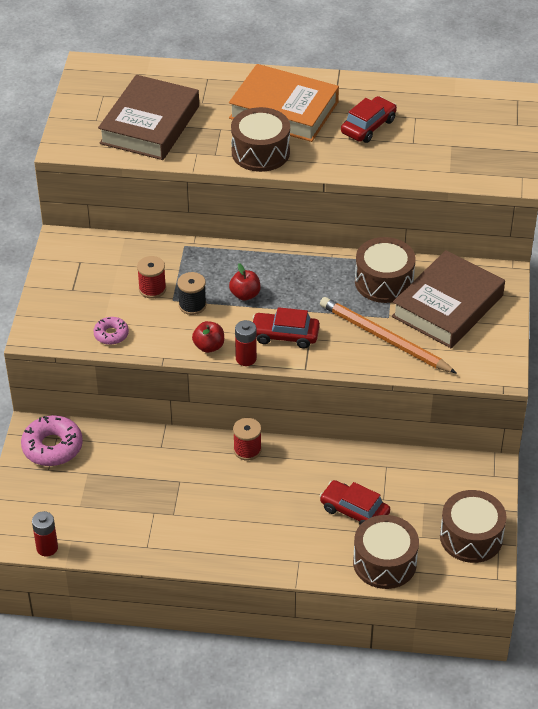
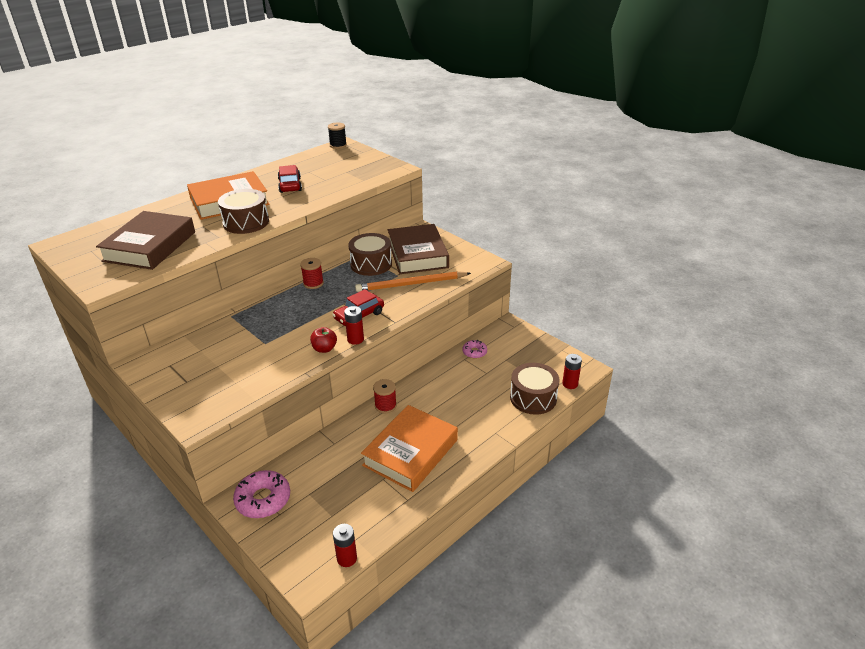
camera: 50 degrees left, 10 degrees down
(111, 334) = (252, 385): pink donut -> pink donut (474, 352)
(150, 125) = (150, 246): brown book -> brown book turned 45 degrees clockwise
(152, 289) = (243, 346): red spool -> red spool (313, 283)
(192, 305) = (282, 338): black spool -> black spool (338, 145)
(205, 511) = (410, 452): none -> orange book
(245, 295) = (306, 314): red apple -> none
(354, 511) = (482, 388): red car -> none
(443, 582) = (570, 384): none -> red battery
(471, 537) = (548, 356): brown drum -> none

